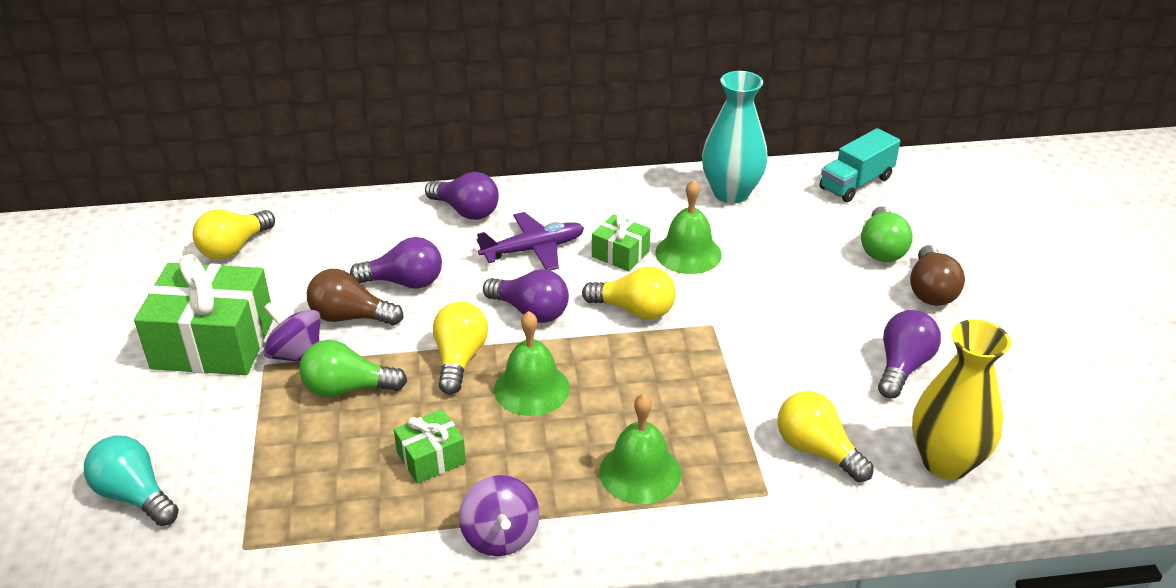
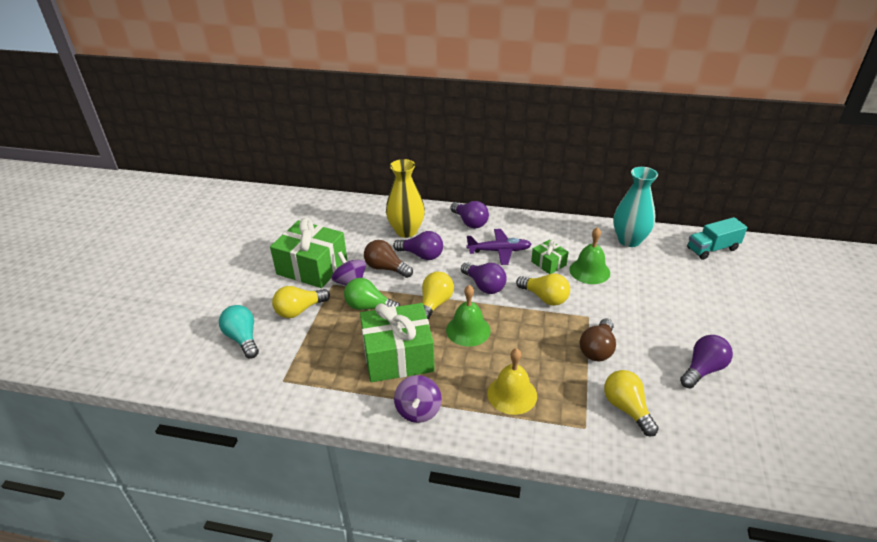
camera: 20 degrees right, 0 degrees up
(234, 248) = (342, 219): yellow light bulb -> yellow light bulb (299, 310)
(431, 458) = (398, 356): green gift -> green gift, size x2.04
(640, 472) = (512, 394): green bell -> yellow bell
(882, 249) = (715, 292): green light bulb -> none
(931, 290) = (739, 325): brown light bulb -> brown light bulb (597, 349)
(945, 462) = (711, 438): yellow vase -> yellow vase (406, 231)

